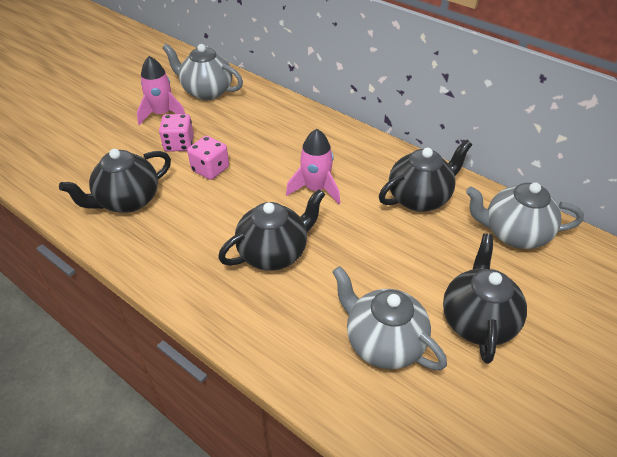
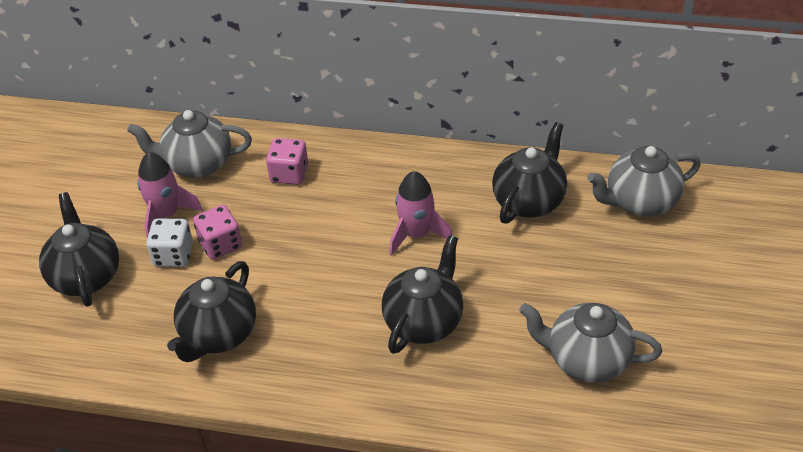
camera: 25 degrees left, 0 degrees up
(145, 139) = (173, 255): none -> white dice
(210, 169) = (283, 259): pink dice -> pink dice (289, 174)
(477, 320) = (655, 302): black teapot -> black teapot (86, 276)

